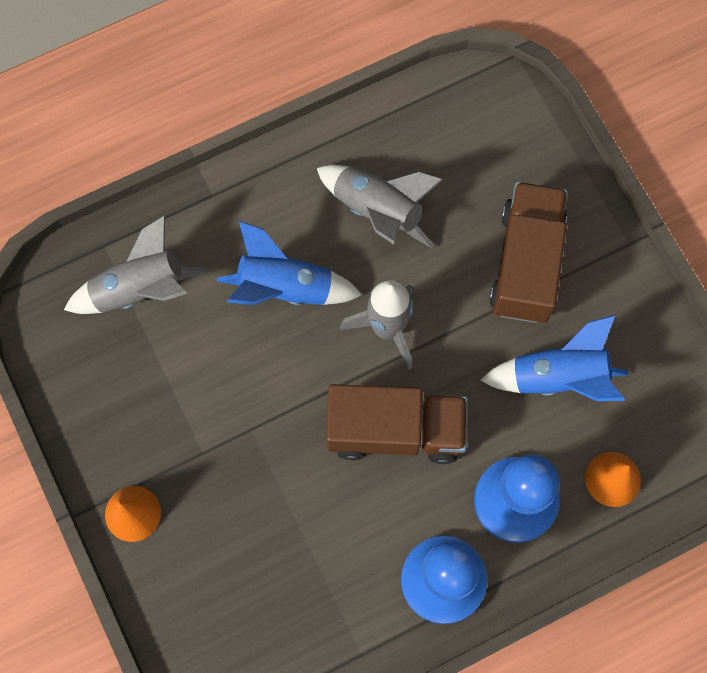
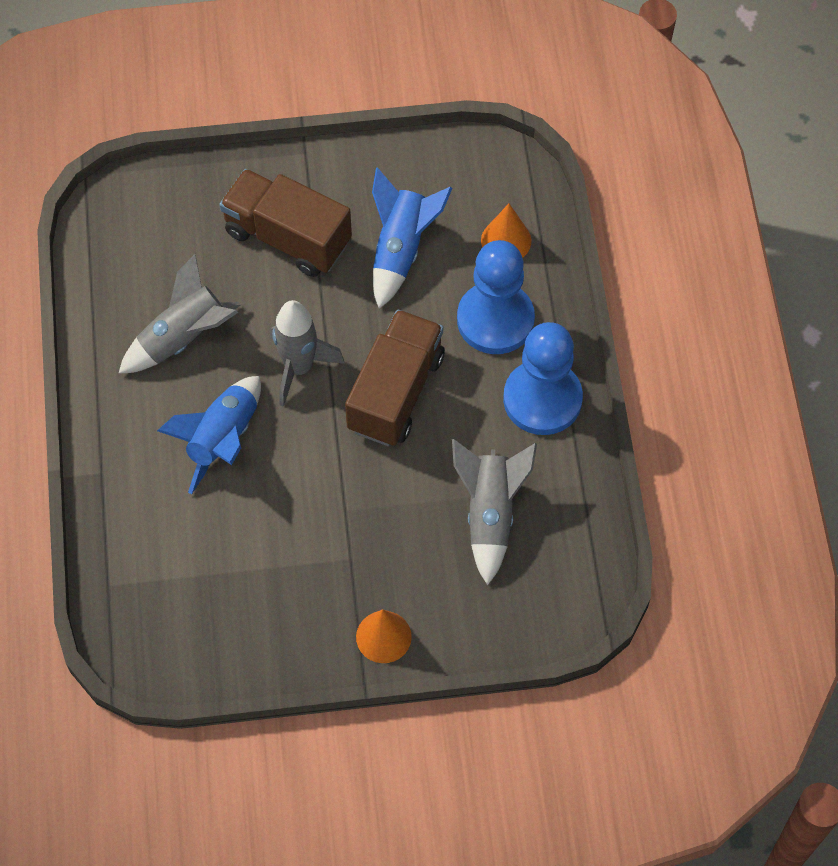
camera: 70 degrees left, 10 degrees down
(140, 289) = (168, 566): grey rocket -> grey rocket (490, 514)

